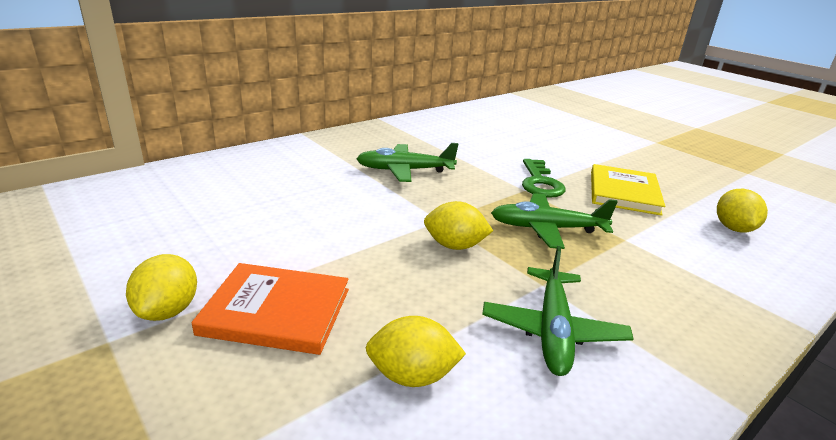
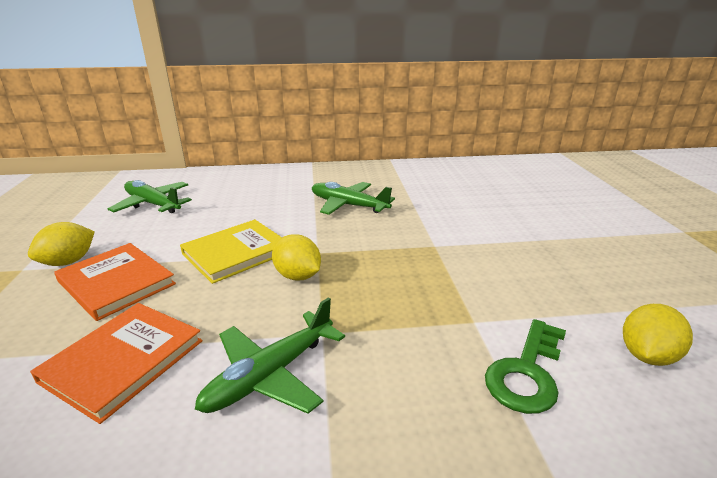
camera: 35 degrees right, 0 degrees up
(412, 375) = (123, 360): yellow lemon -> orange book
(540, 182) = (461, 243): green key -> green key (527, 372)
(547, 229) = (403, 286): green plane -> green plane (153, 204)
(623, 192) = (547, 275): yellow book -> yellow book (236, 253)

